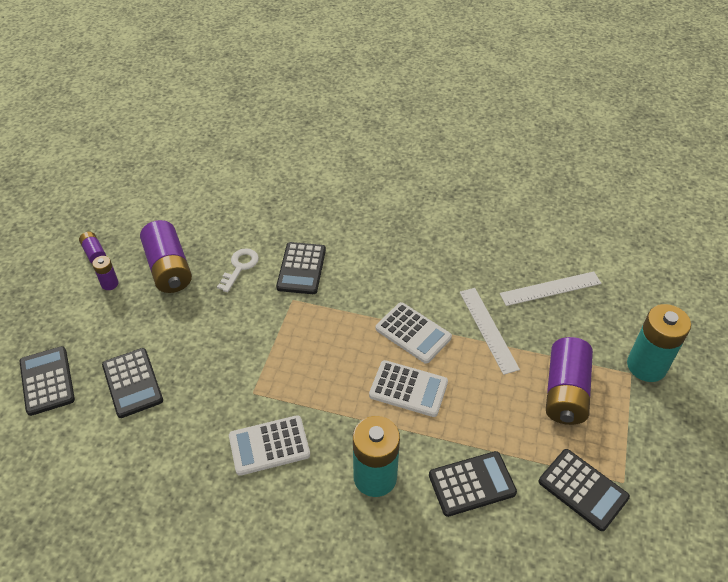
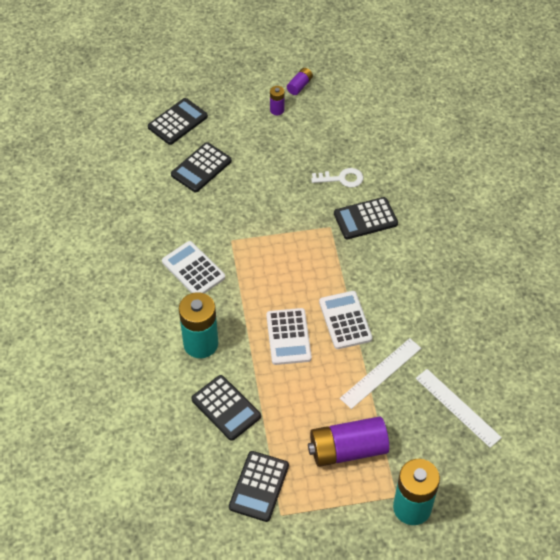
camera: 65 degrees right, 5 degrees up
(169, 268) = (313, 136): purple battery -> none
(413, 333) = (345, 320): white calculator -> white calculator turned 150 degrees clockwise

